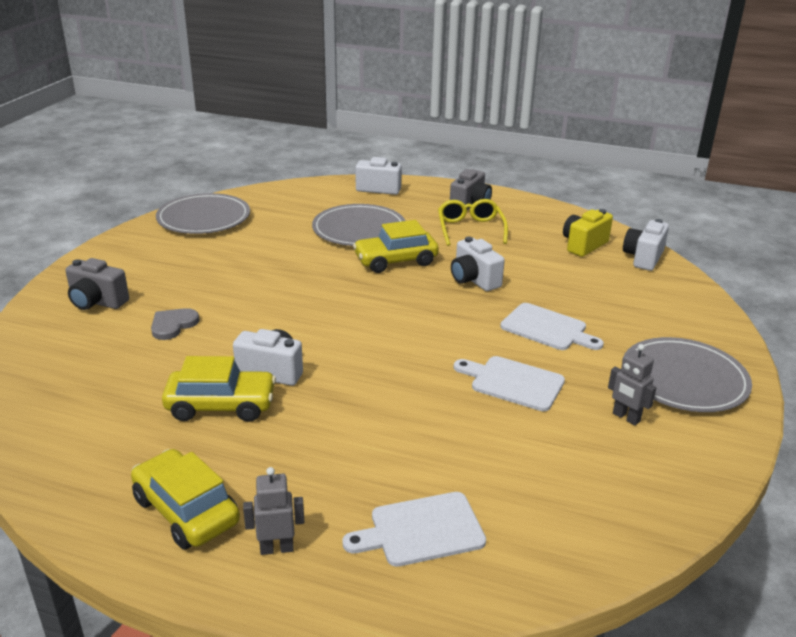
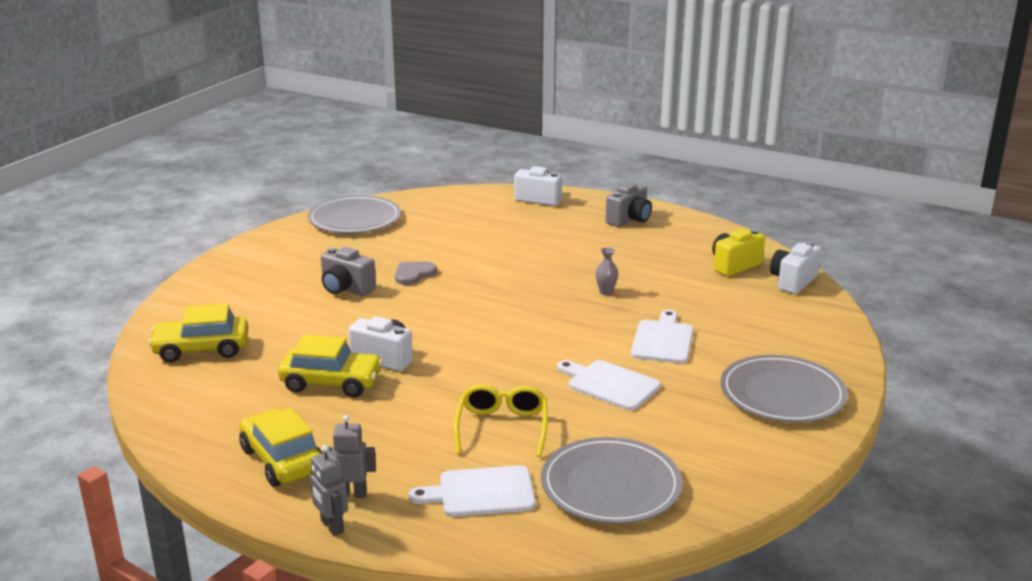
camera: 10 degrees right, 5 degrees down
(97, 302) = (238, 289): grey camera -> grey camera (346, 289)
(173, 325) = (303, 313): grey heart -> grey heart (413, 274)
(359, 229) = (506, 238): grey plate -> grey plate (610, 485)
(395, 261) = (533, 269): yellow car -> yellow car (201, 349)
(470, 229) = (620, 244): yellow glasses -> yellow glasses (502, 427)
(474, 280) = (606, 292): white camera -> grey vase
(547, 328) = (663, 340): white cutting board -> white cutting board turned 120 degrees counterclockwise
(626, 417) = (708, 422): grey robot -> grey robot (331, 526)

